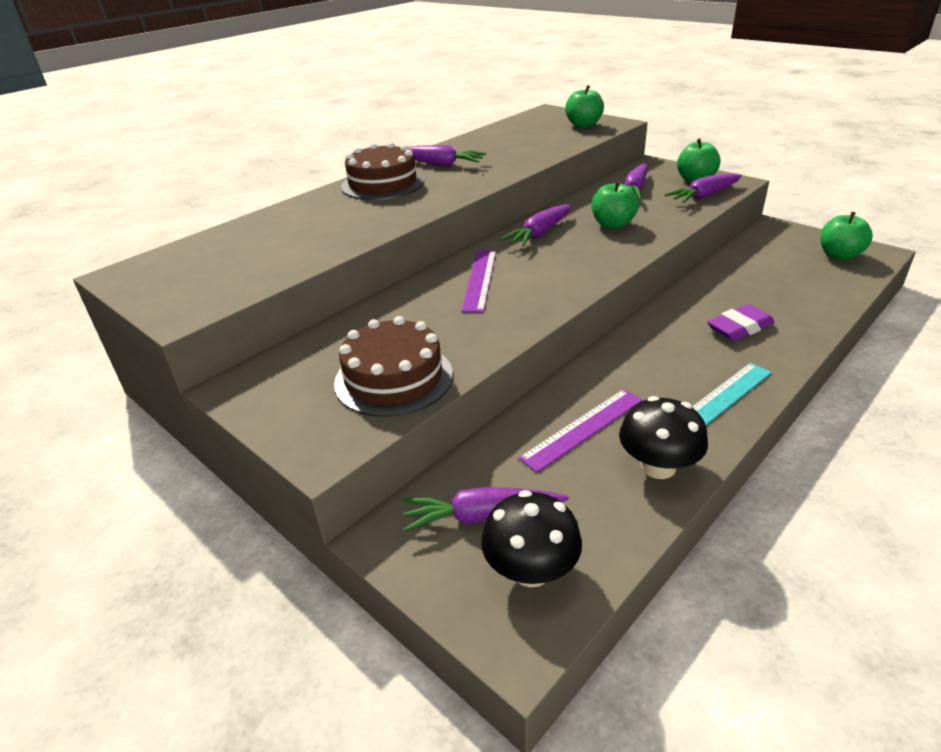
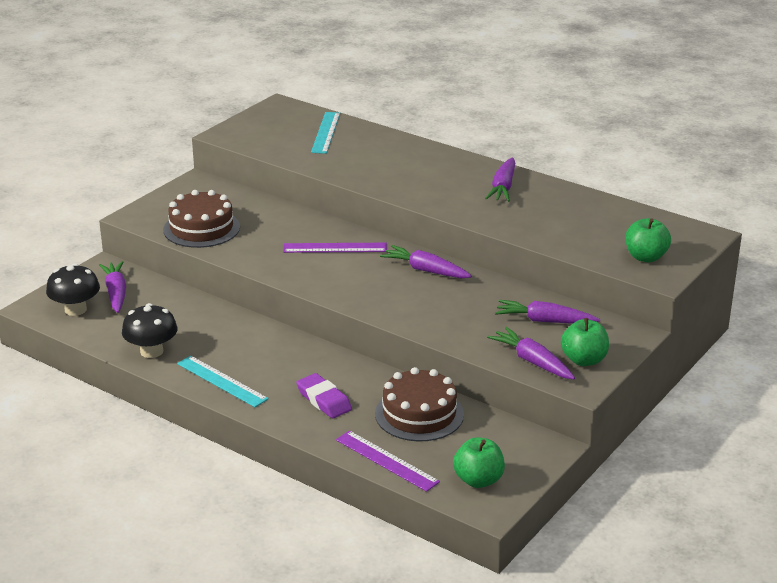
camera: 80 degrees right, 5 degrees down
(241, 243) = (326, 132): none -> turquoise ruler
(383, 184) = (448, 167): brown cake -> brown cake (419, 414)
(583, 428) = (192, 325): purple ruler -> purple ruler (387, 460)
(612, 225) = (448, 306): green apple -> none

